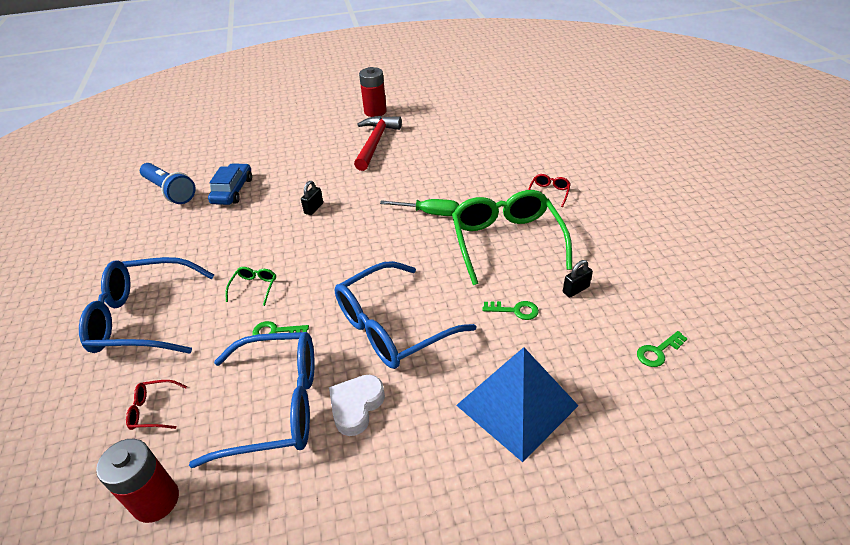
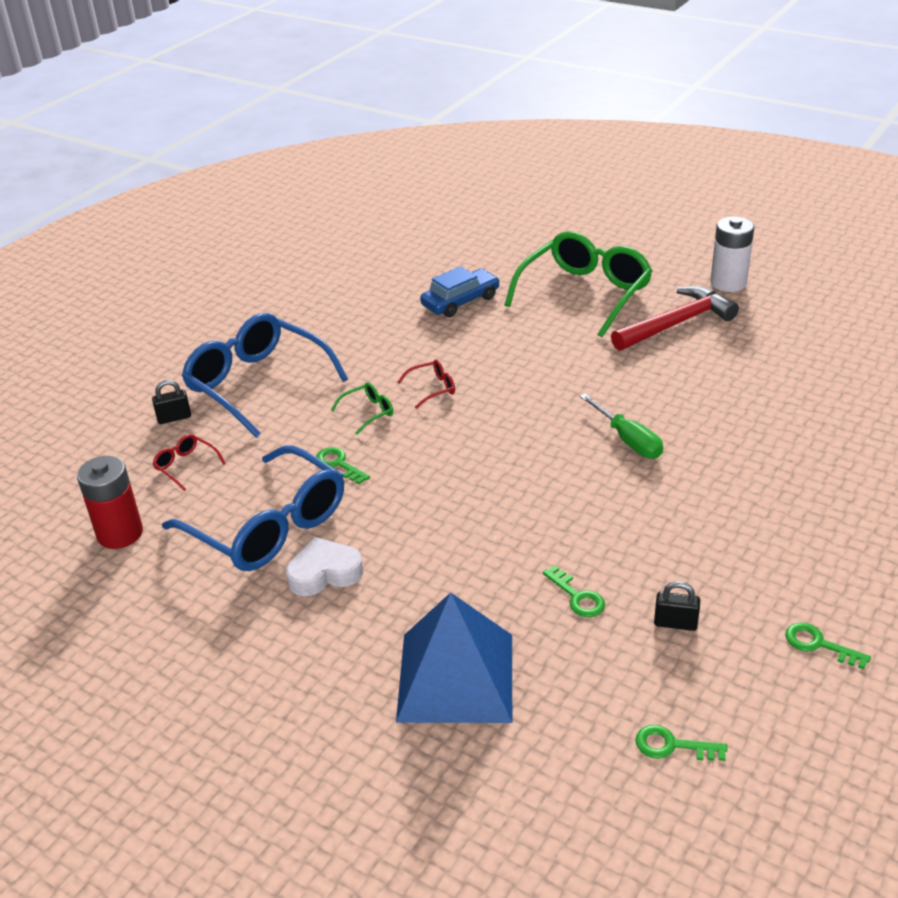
camera: 45 degrees right, 5 degrees down
(170, 191) = (405, 271): blue flashlight -> none
(314, 208) = (514, 364): black padlock -> black padlock (174, 418)
(375, 111) = (728, 283): red battery -> white battery
(393, 326) = (440, 528): blue glasses -> none
(506, 242) = (671, 524): green glasses -> green glasses (584, 294)
(549, 193) = (809, 502): red glasses -> red glasses (432, 388)
(641, 255) = (819, 644): none -> green key

